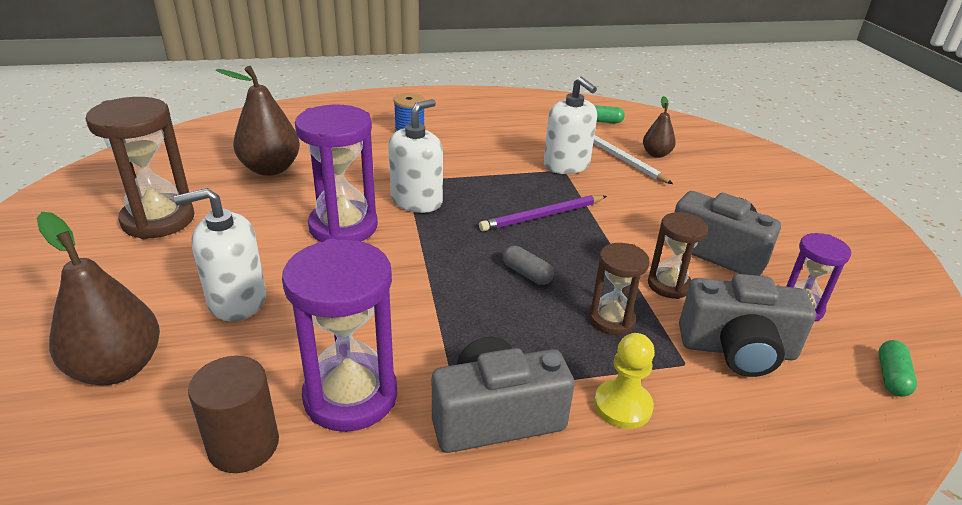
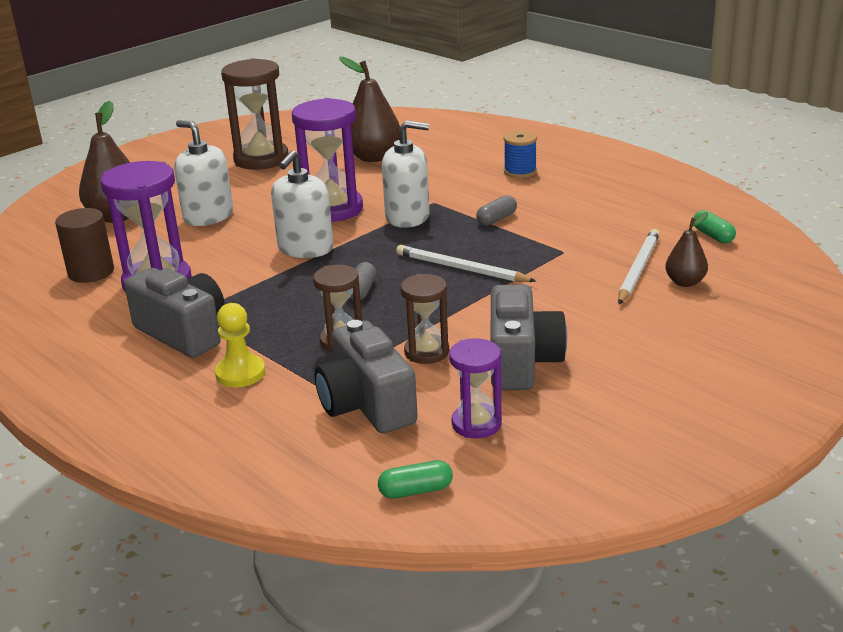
camera: 60 degrees right, 5 degrees down
(477, 170) = (496, 219): none -> grey capsule
(542, 216) = (461, 269): purple pencil -> white pencil
(566, 165) = (576, 249): white soap dispenser -> white soap dispenser (305, 249)

